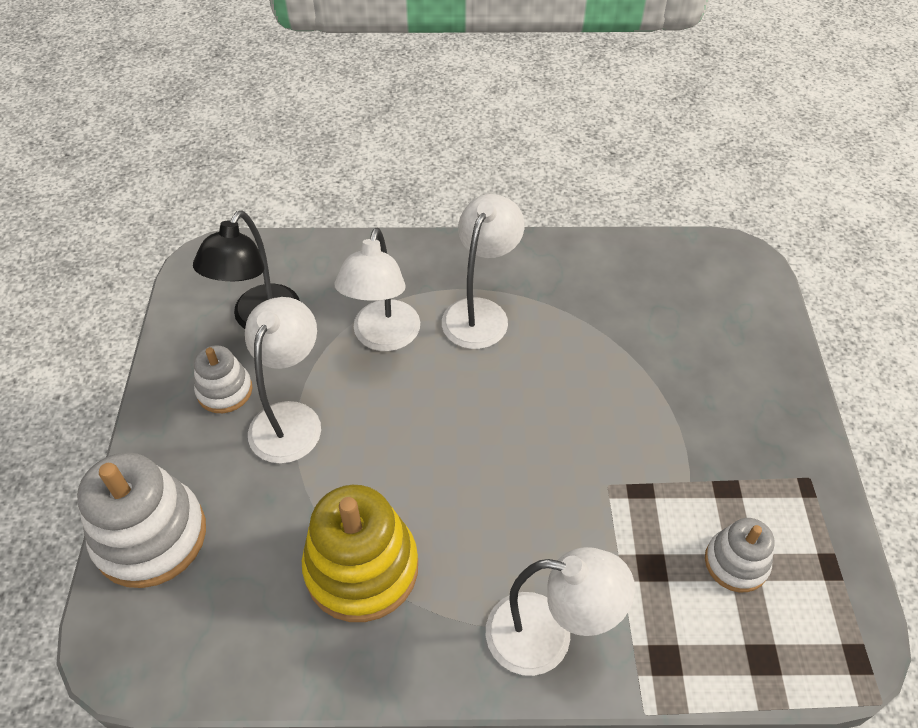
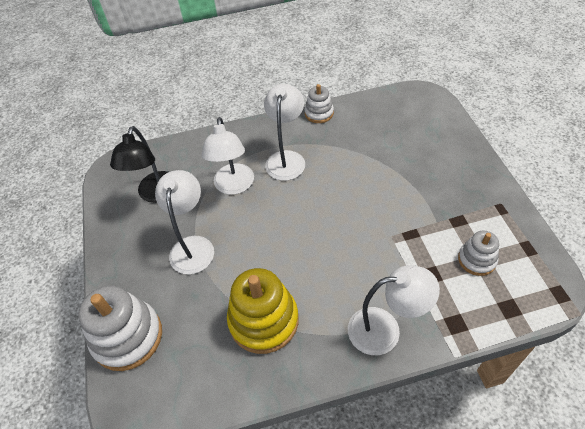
camera: 10 degrees left, 0 degrees up
(224, 391) = (147, 240): white stacking toy -> white stacking toy (319, 113)

